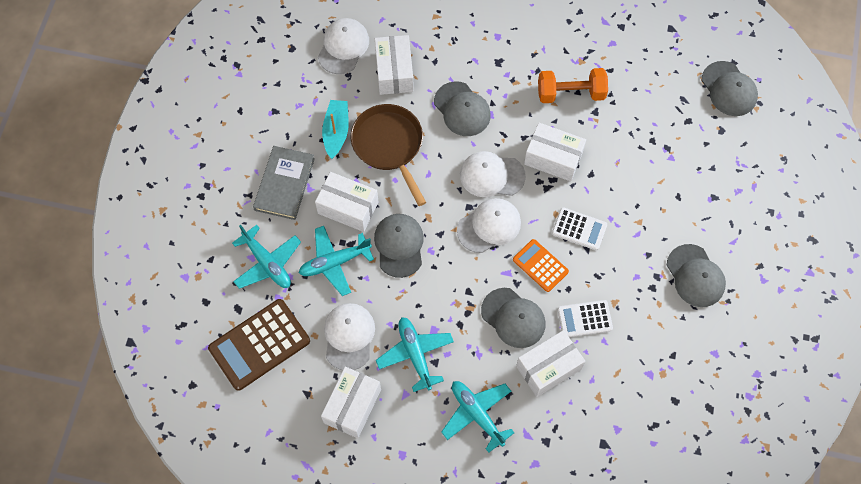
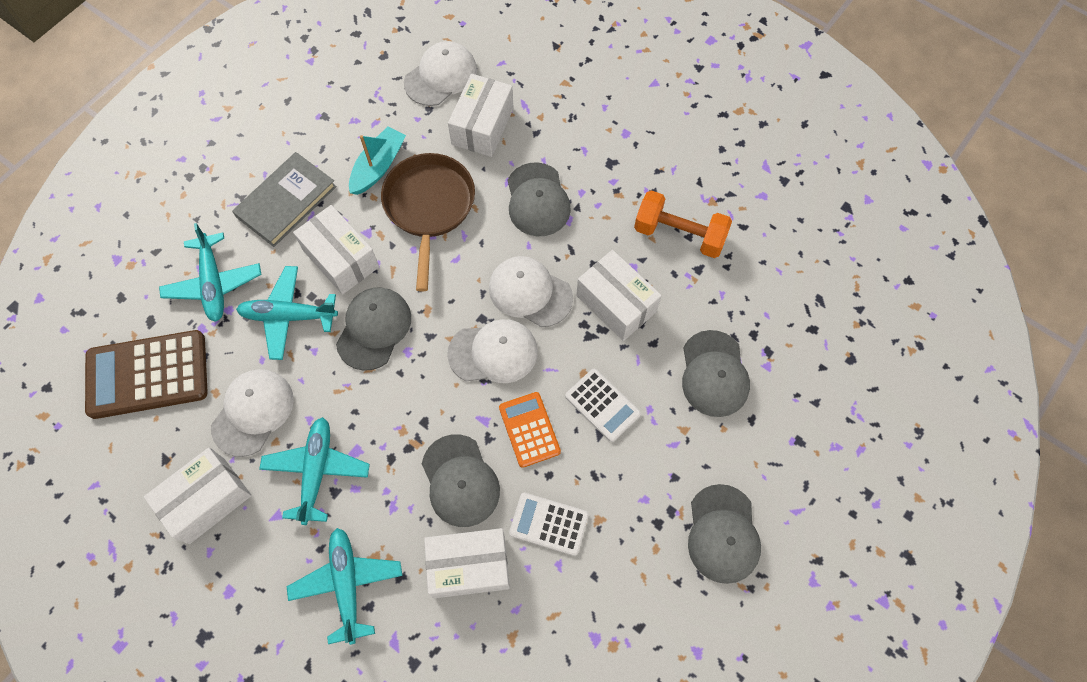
camera: 25 degrees right, 0 degrees up
(729, 89) = (886, 311): grey cap -> grey cap (714, 374)

